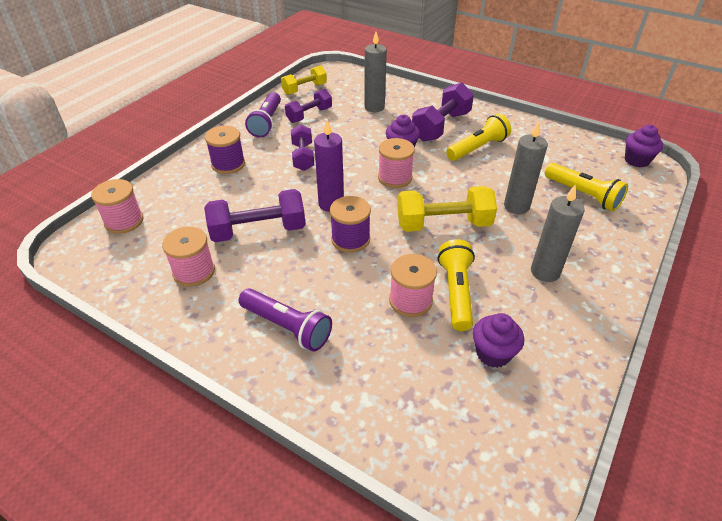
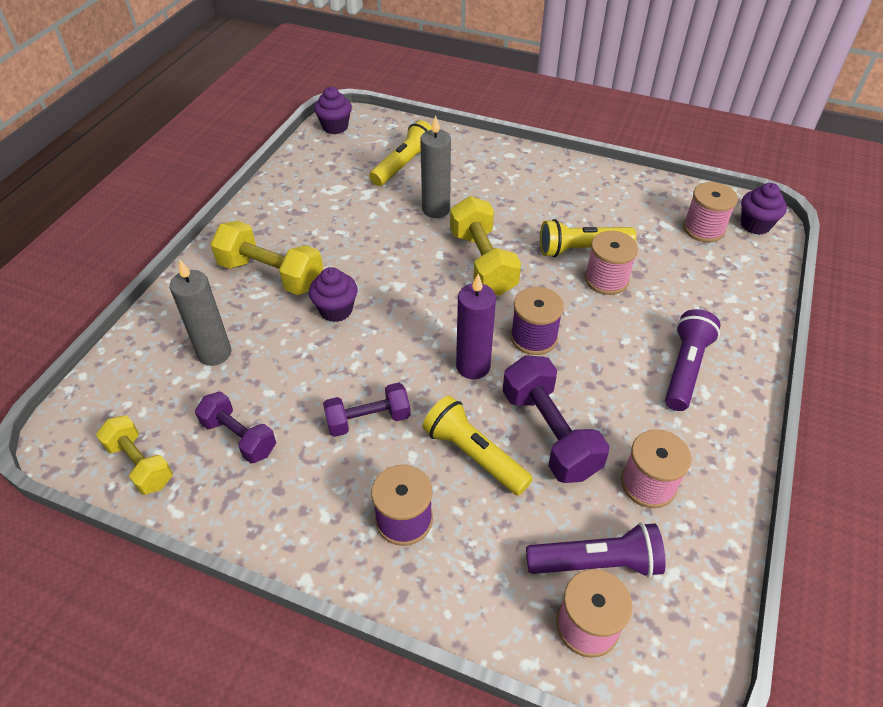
camera: 100 degrees left, 5 degrees up
(266, 122) = (265, 497): purple flashlight -> purple flashlight (596, 562)
(395, 177) = (402, 310): pink spool -> pink spool (703, 229)
(441, 126) = (271, 275): purple dumbbell -> yellow dumbbell
(477, 148) = (323, 239): yellow flashlight -> yellow flashlight (474, 455)
(493, 353) = (643, 225): purple cupcake -> purple cupcake (755, 225)
(545, 272) = (531, 194): grey candle -> none

